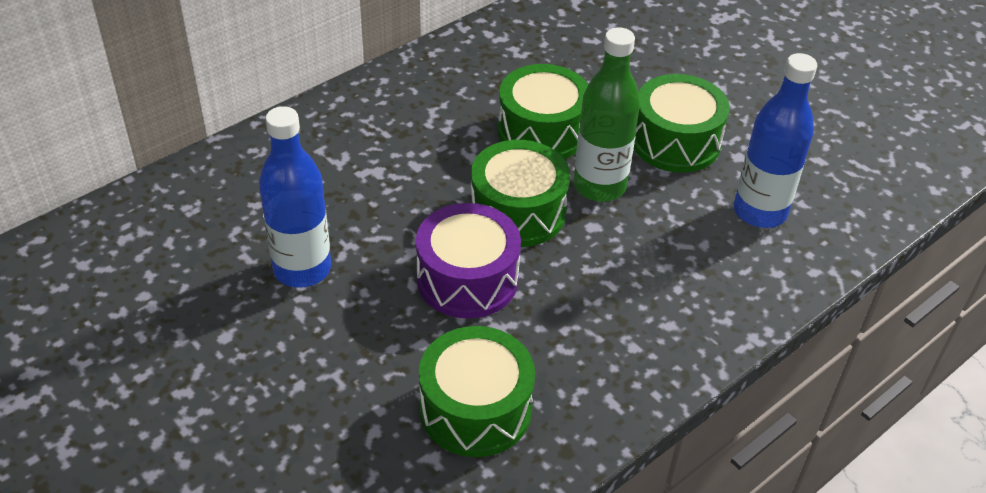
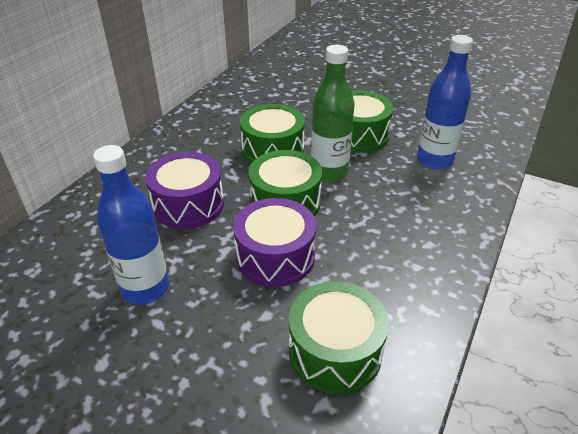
camera: 20 degrees left, 5 degrees down
(396, 178) = (188, 205): none -> purple drum

